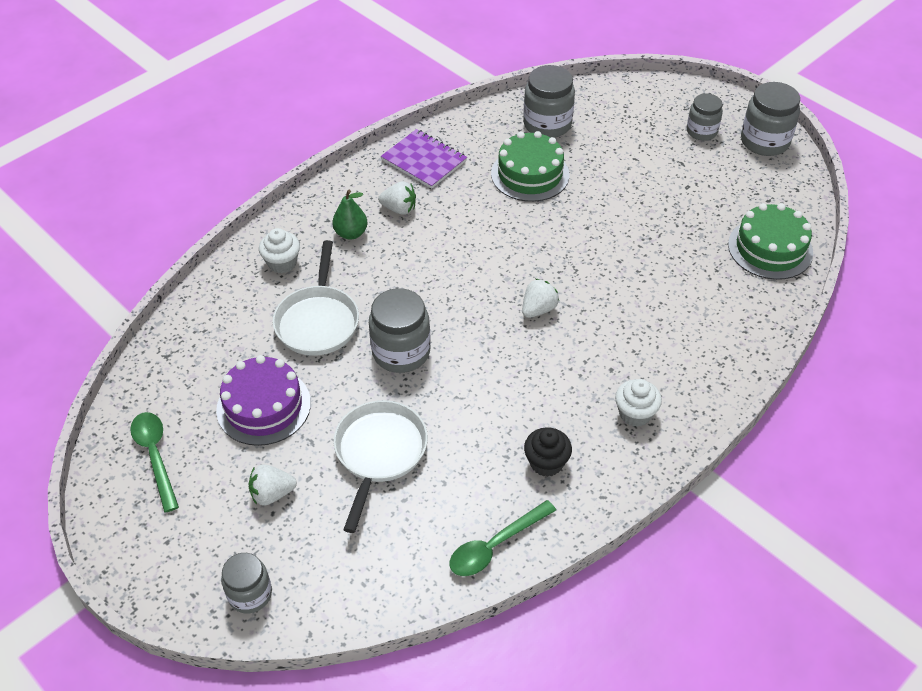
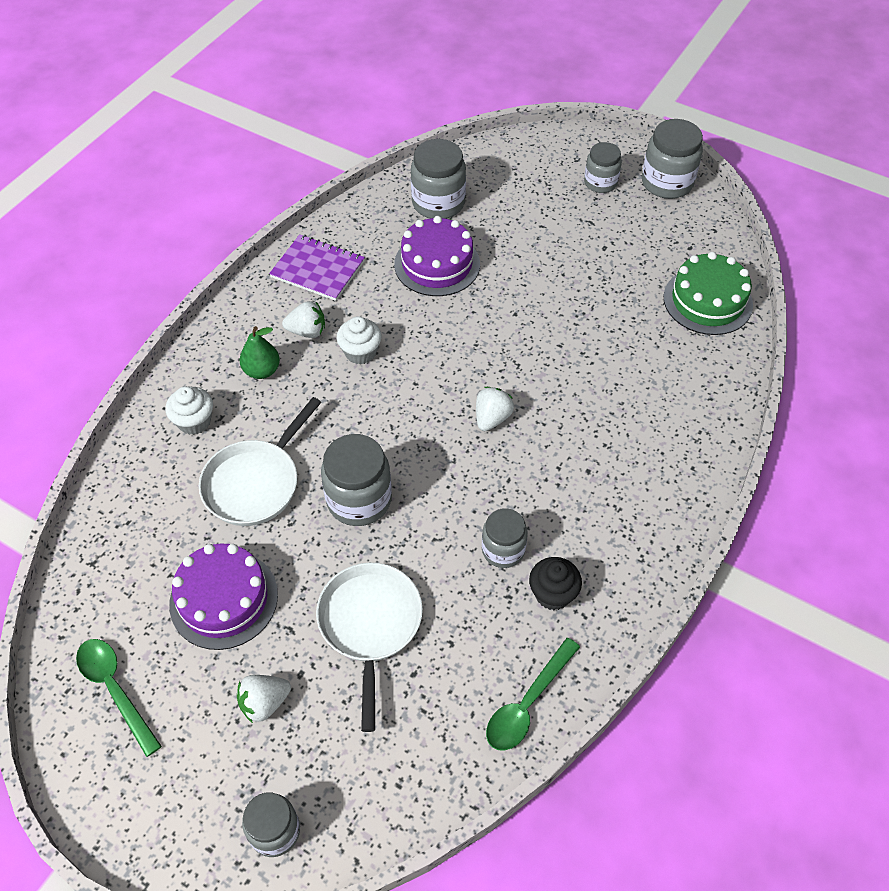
camera: 15 degrees left, 5 degrees up
(318, 321) = (255, 483): white pan -> white pan turned 45 degrees clockwise
(513, 418) = (503, 550): none -> grey jar
(530, 174) = (437, 264): green cake -> purple cake
(635, 414) = (627, 516): white cupcake -> white cupcake (360, 352)

